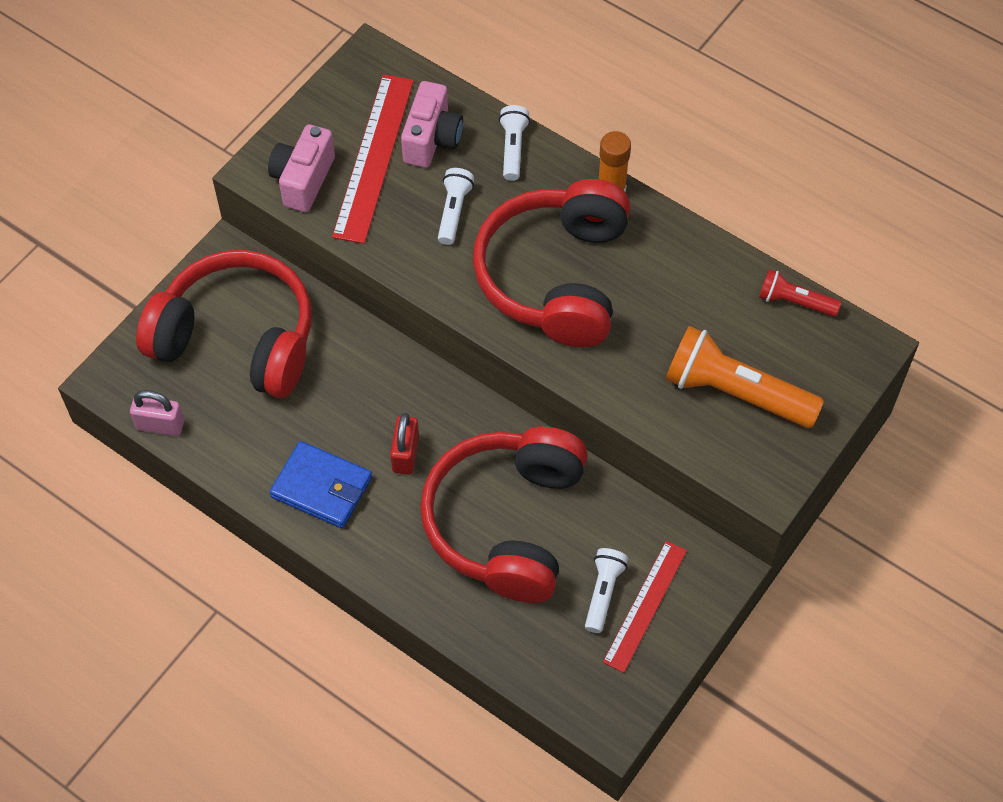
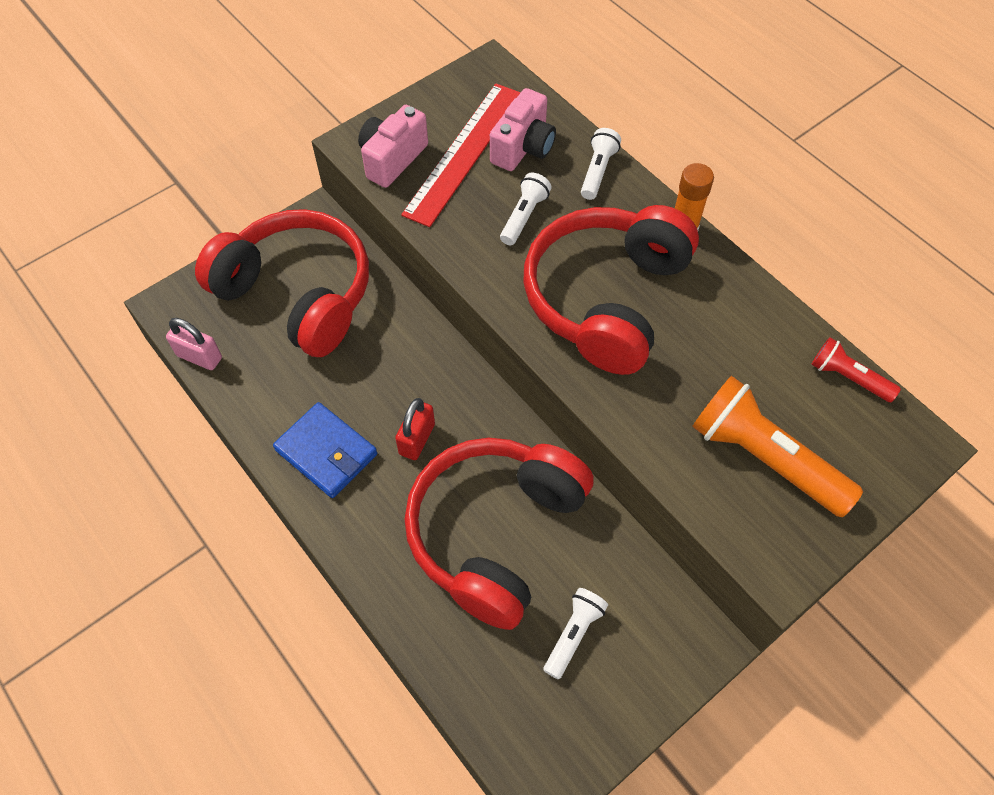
camera: 15 degrees right, 0 degrees up
(645, 606) = (614, 660): red ruler -> none

